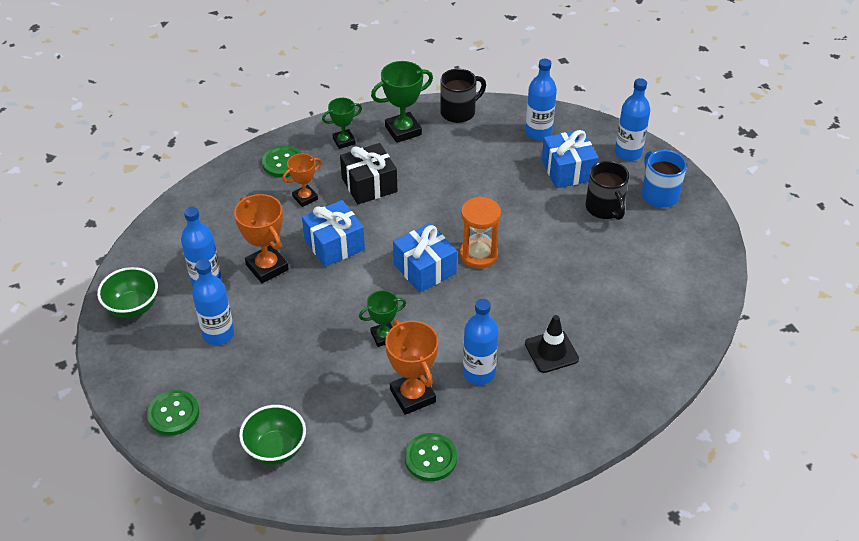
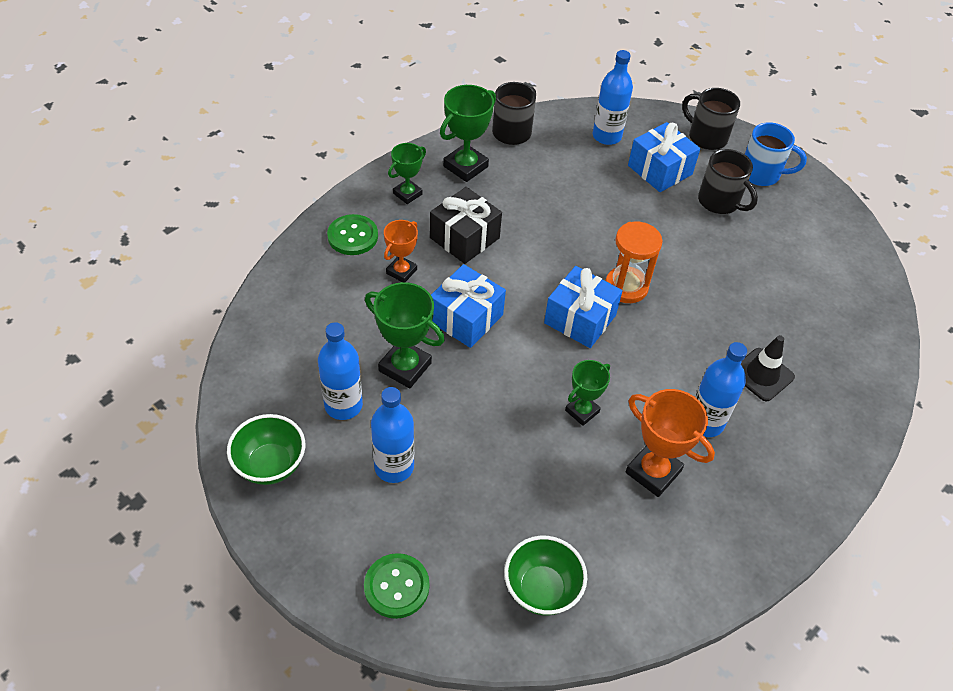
camera: 25 degrees left, 5 degrees up
(267, 267) = (405, 367): orange trophy -> green trophy
(430, 458) = (714, 539): green button -> none
(628, 153) = (706, 137): blue bottle -> black mug
(659, 194) = (761, 174): blue mug -> blue mug turned 150 degrees clockwise

